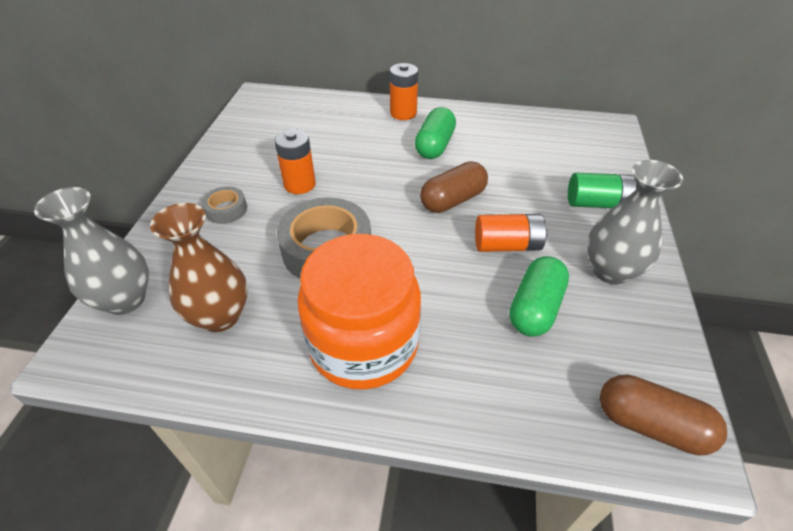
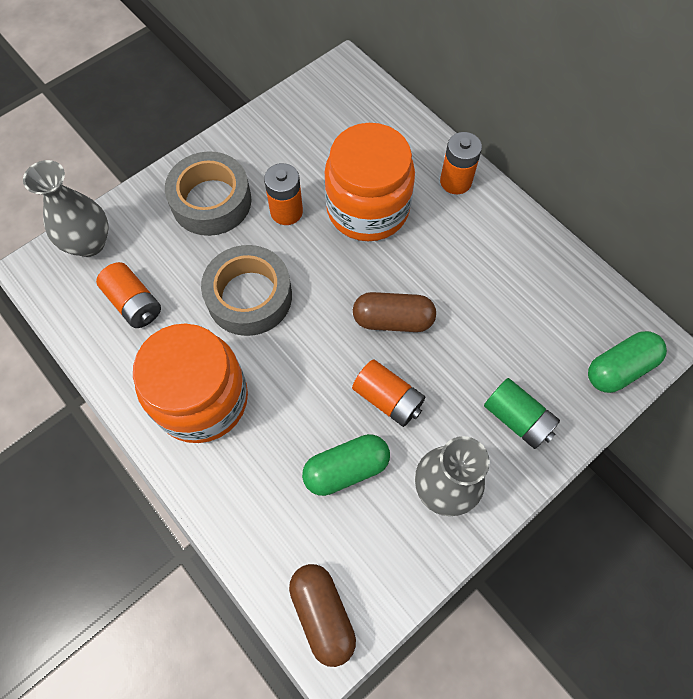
camera: 40 degrees right, 20 degrees up
(220, 316) = (134, 303): brown vase -> orange battery
(226, 210) = (211, 201): grey tape -> grey tape, size x2.03
(360, 153) = (367, 209): none -> orange jar
(434, 146) = (442, 245): green capsule -> green capsule (619, 368)

